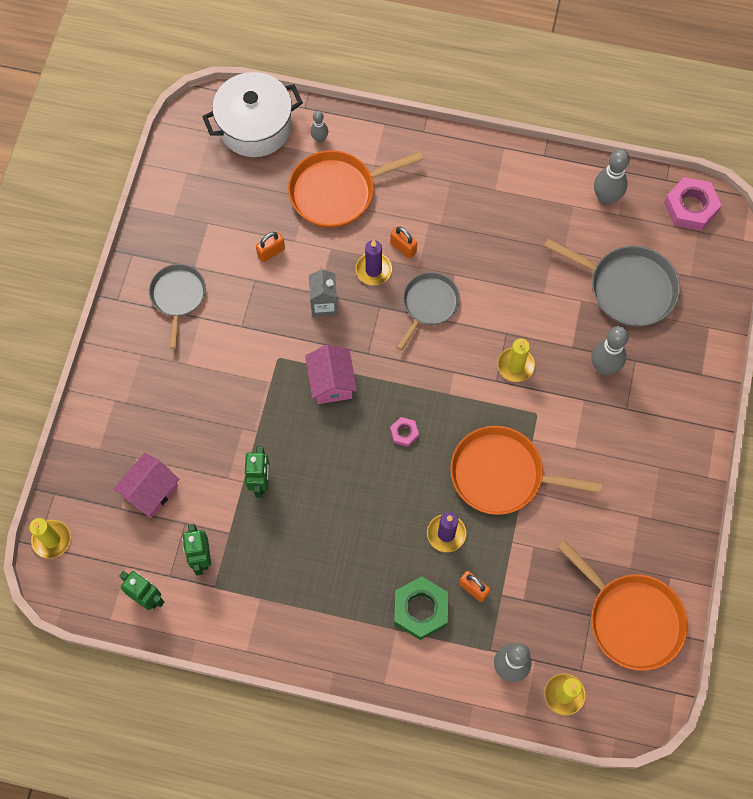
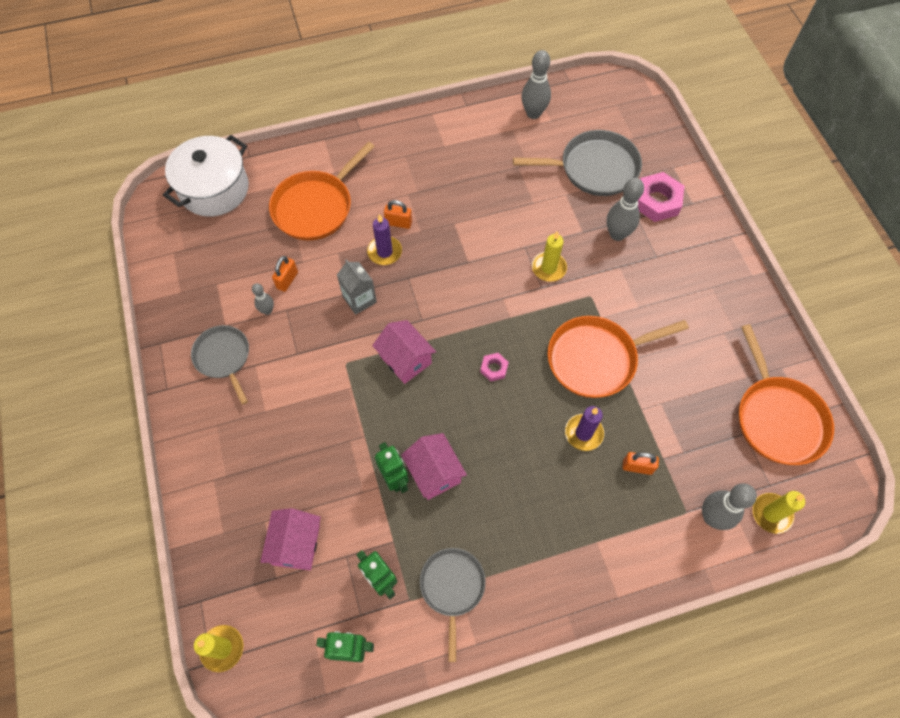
camera: 30 degrees left, 5 degrees down
(296, 495) = (434, 472): none -> pink house
(320, 139) = (276, 174): grey bowling pin -> grey bowling pin (267, 310)
(420, 609) = (605, 511): green nut -> none
(429, 304) = (448, 256): grey pan -> grey pan (452, 587)
(631, 619) = (778, 418): orange pan -> orange pan turned 60 degrees clockwise
(690, 207) = (600, 91): pink nut -> pink nut (657, 201)

